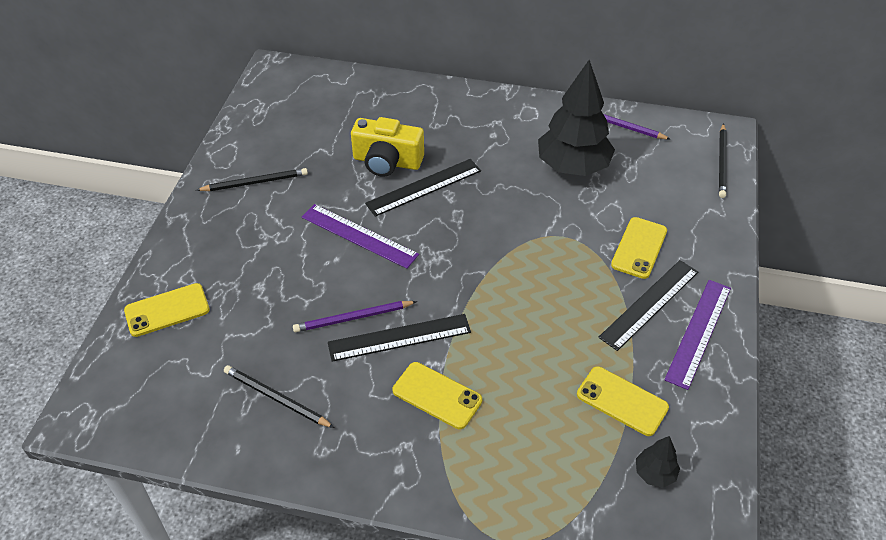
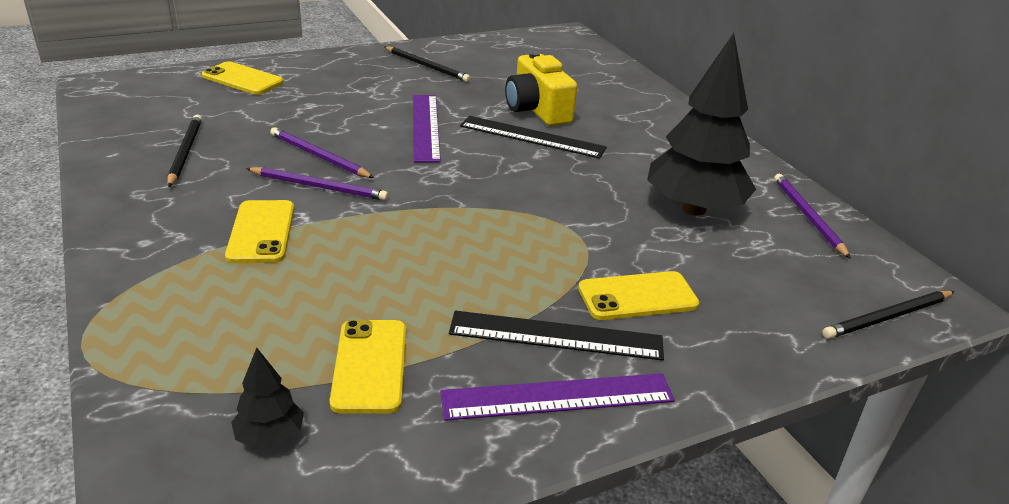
camera: 50 degrees right, 15 degrees down
(399, 337) = (319, 187): black ruler -> purple pencil

